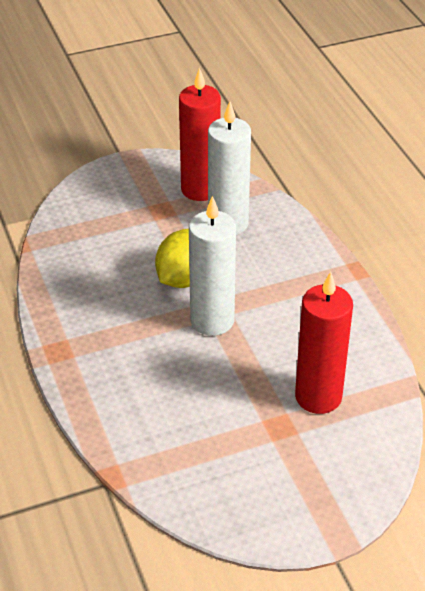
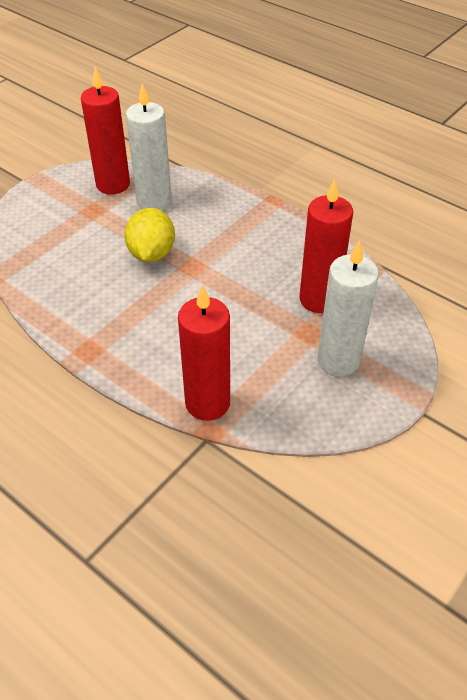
camera: 30 degrees left, 5 degrees up
(128, 450) = (207, 403): none -> red candle
(212, 320) = (197, 276): white candle -> white candle (338, 360)

